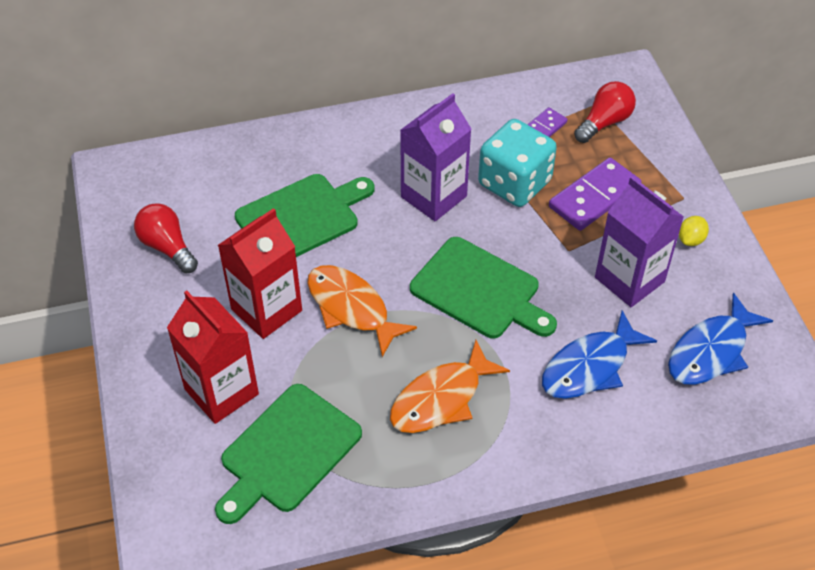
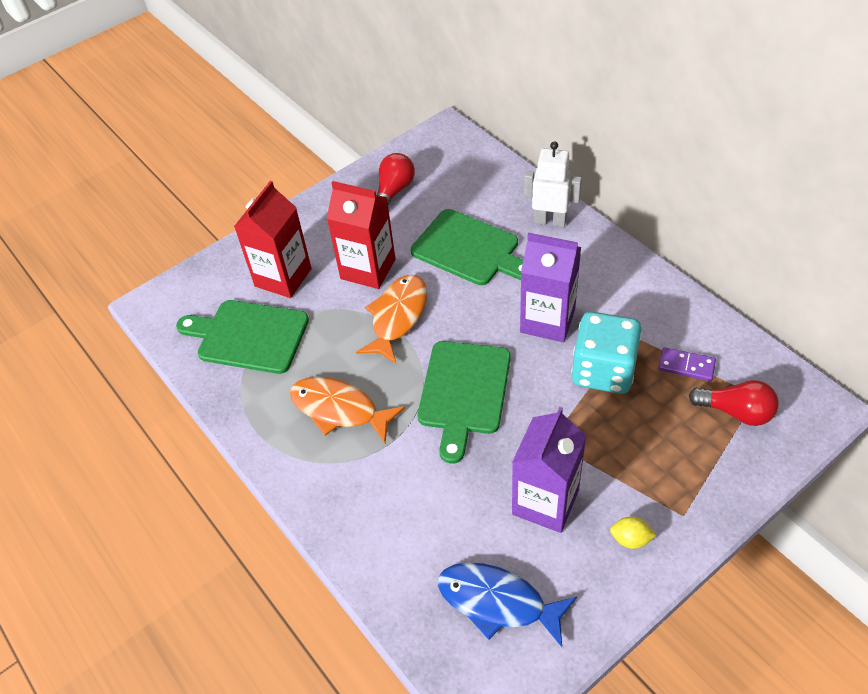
camera: 70 degrees right, 0 degrees up
(311, 143) = (550, 221): none -> white robot
(590, 367) = (426, 504): blue fish -> none
(594, 197) = (630, 438): purple domino -> none

